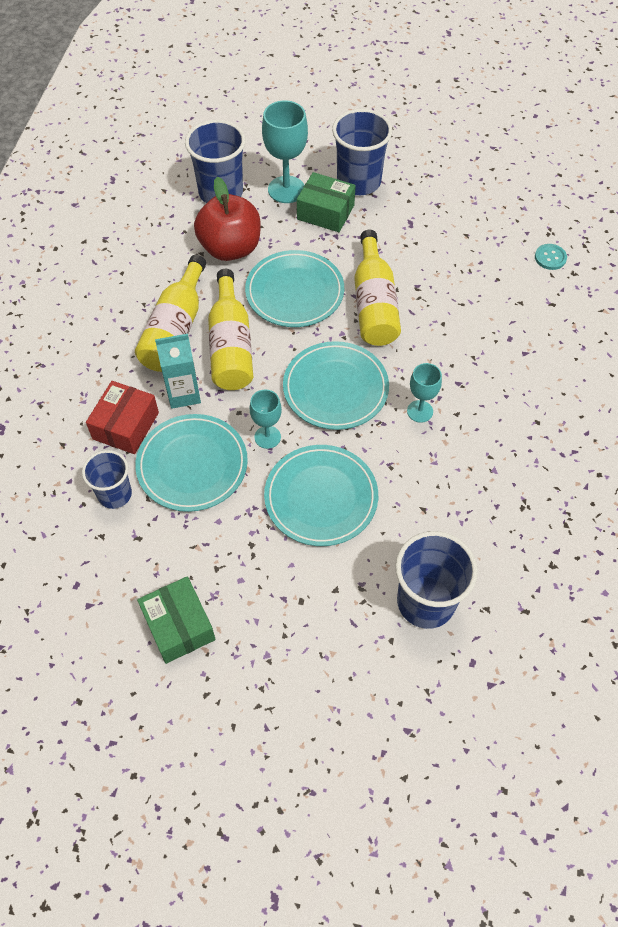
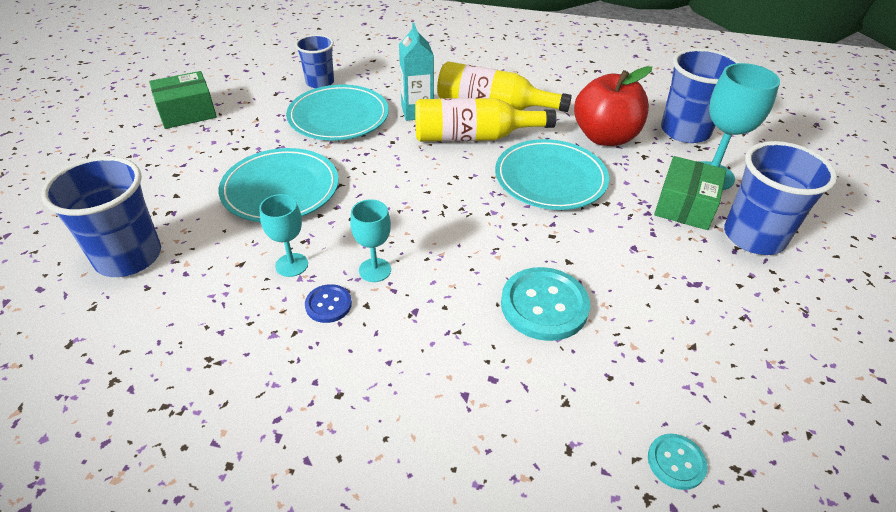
camera: 90 degrees right, 15 degrees down
(125, 426) = (386, 85): red box -> none
(267, 437) = (360, 158): turquoise goblet -> turquoise goblet (291, 265)
(335, 388) = (415, 204): turquoise plate -> none
(374, 304) = (541, 240): yellow bottle -> none
(442, 307) = (544, 305): none -> turquoise button
(460, 438) = (328, 304): none -> blue button

